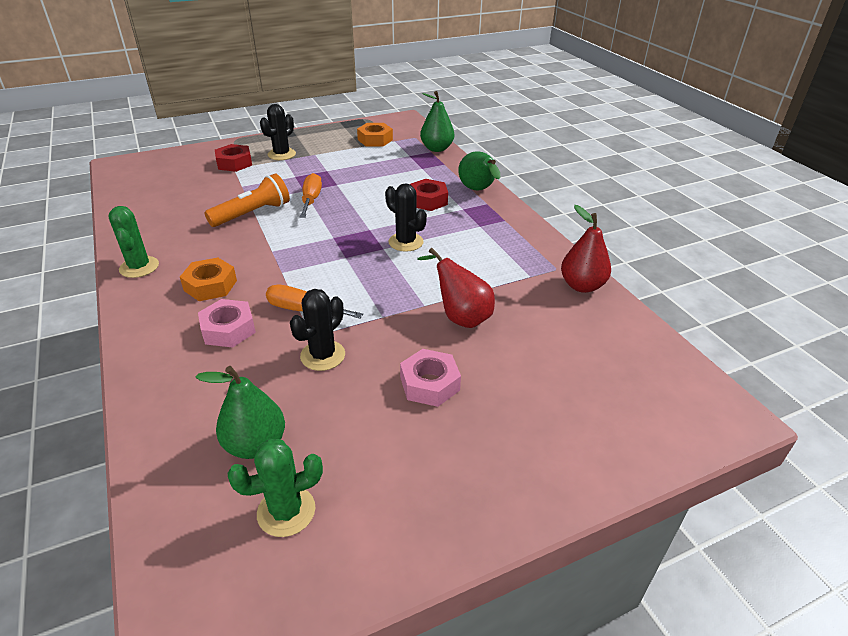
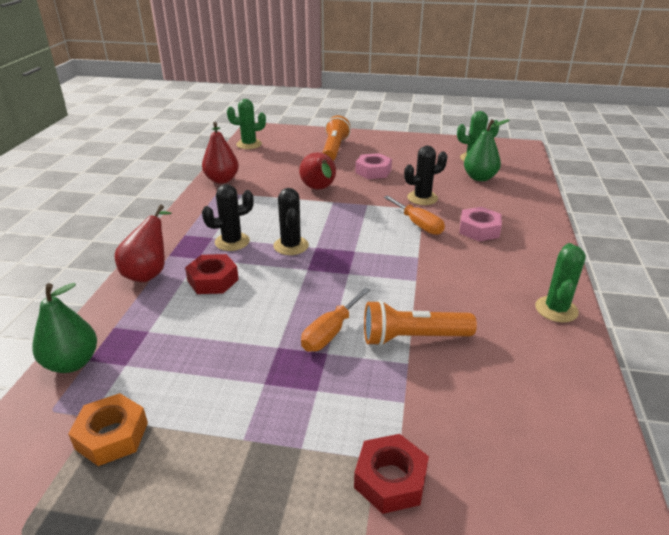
camera: 145 degrees left, 5 degrees down
(210, 285) = (485, 266): orange nut -> none
(281, 154) = (295, 468): black cactus -> black cactus (232, 242)
(478, 190) = (149, 272): green pear -> red pear
(543, 416) = (334, 149): none -> orange flashlight
(670, 365) = (249, 144): none -> green cactus

